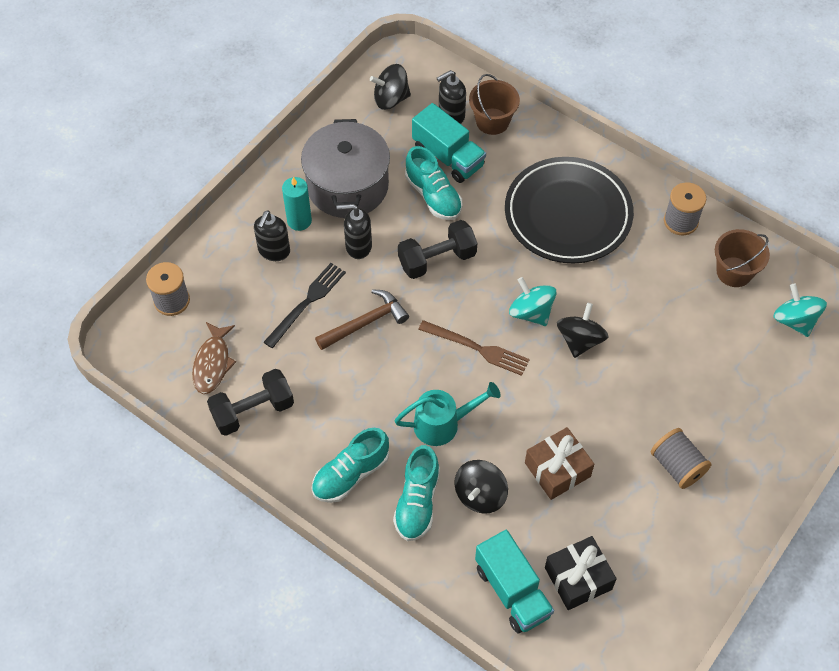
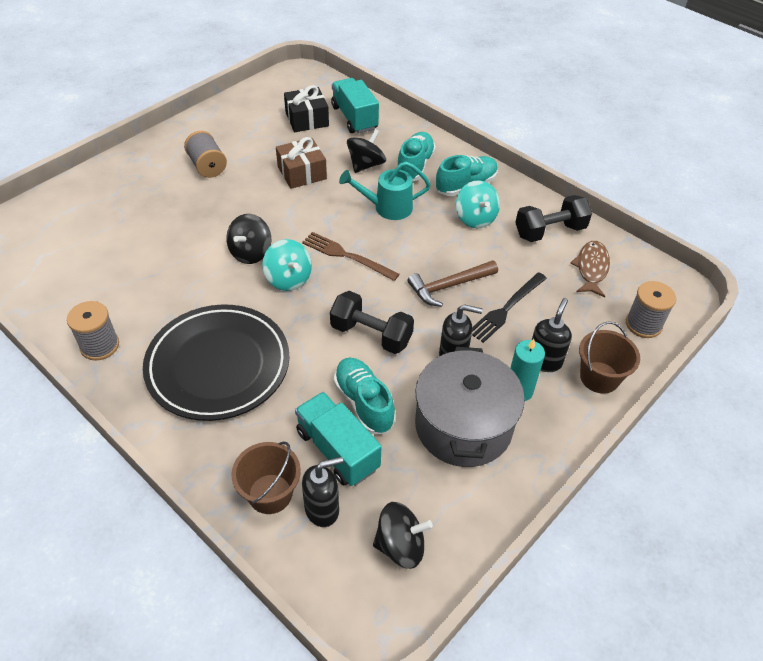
camera: 175 degrees left, 10 degrees down
(437, 259) = (371, 335): black dumbbell -> black dumbbell turned 45 degrees clockwise
(734, 272) = (75, 292): brown bucket -> brown bucket (599, 377)
(794, 320) = (46, 248): turquoise spinning top -> turquoise spinning top (475, 218)

